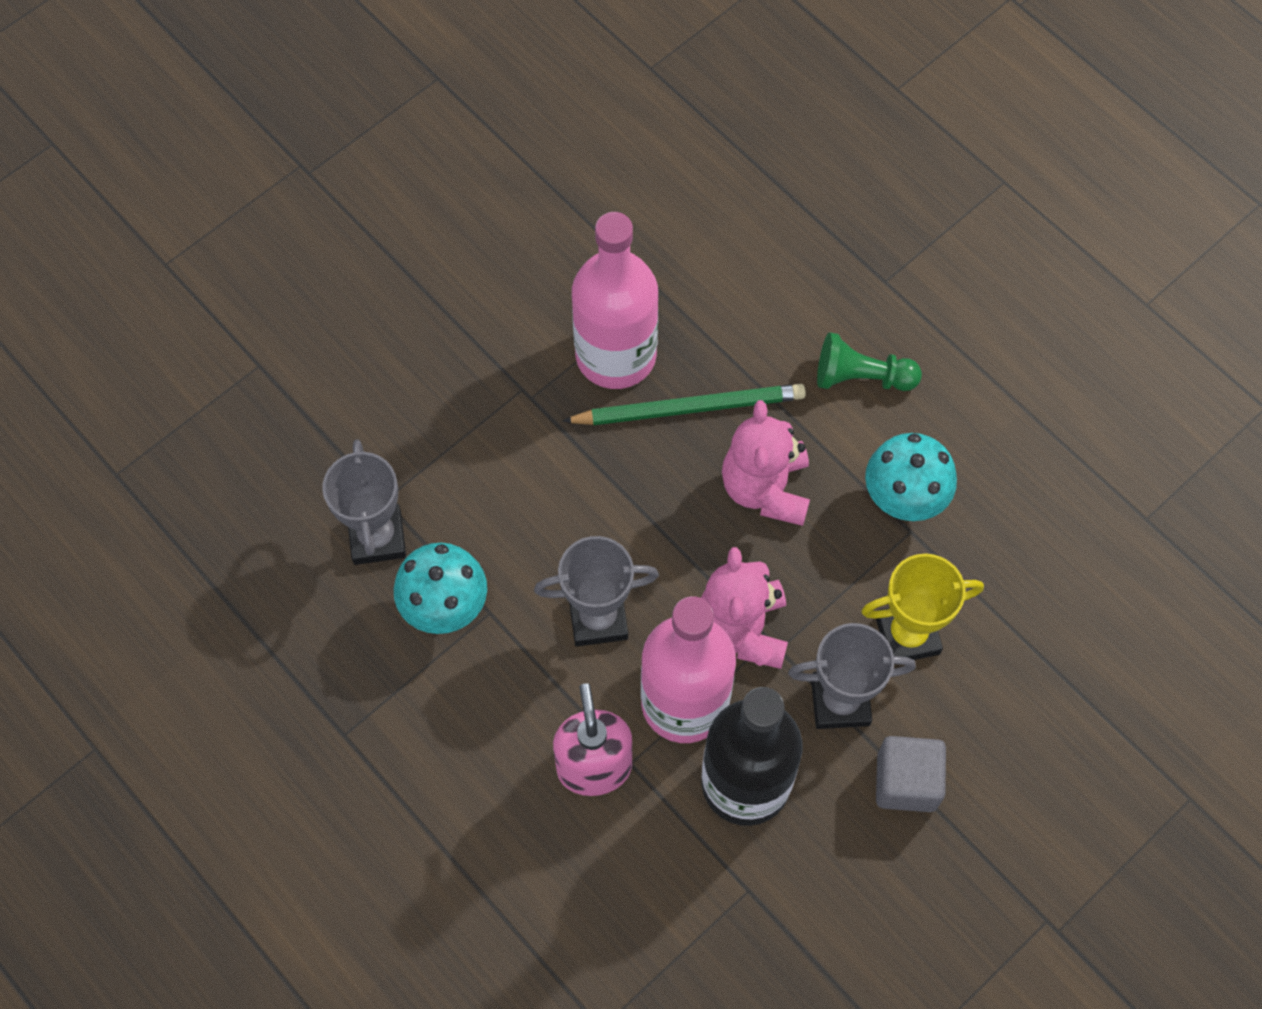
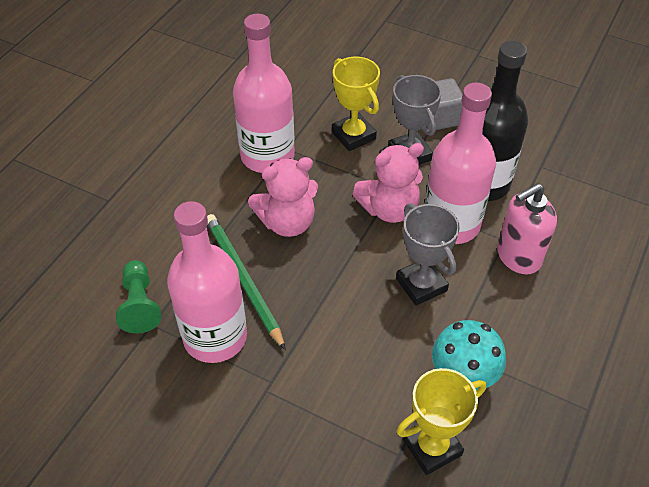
camera: 110 degrees left, 15 degrees down
(377, 537) = (432, 447): grey trophy -> yellow trophy
(861, 377) = (187, 195): green pawn -> green pawn (140, 305)
(903, 500) = (267, 156): turquoise mushroom -> pink bottle

